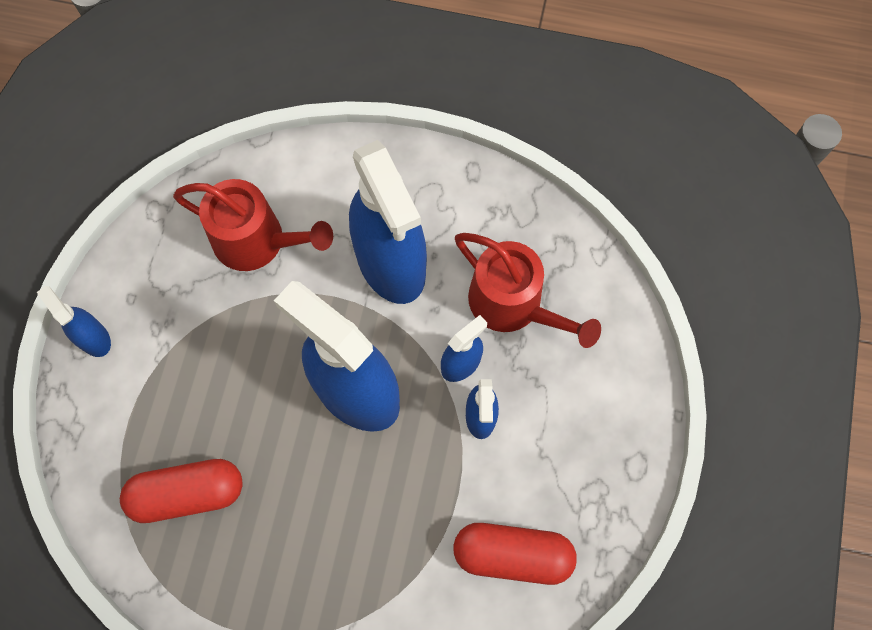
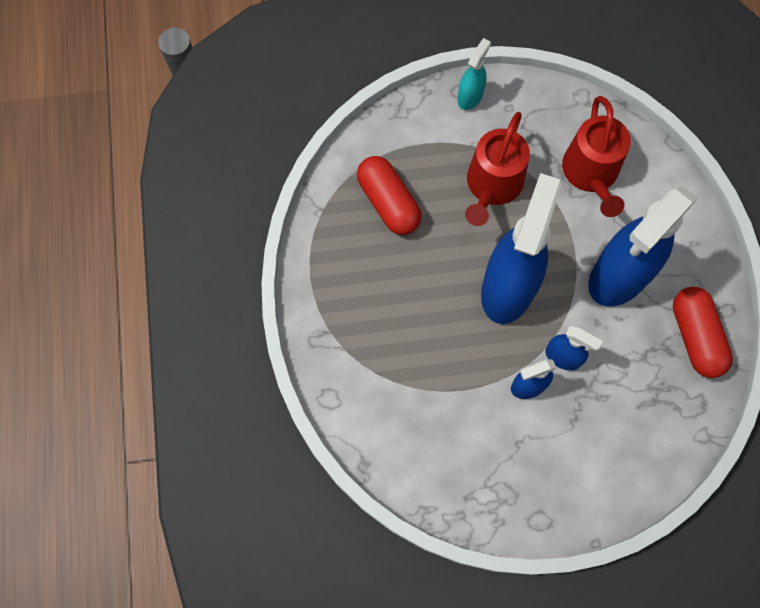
camera: 70 degrees right, 0 degrees up
(93, 338) = (470, 96): blue spray bottle -> turquoise spray bottle
(512, 555) = (434, 446): red capsule -> red capsule (695, 337)
(513, 304) = (628, 380): red watering can -> red watering can (492, 186)

